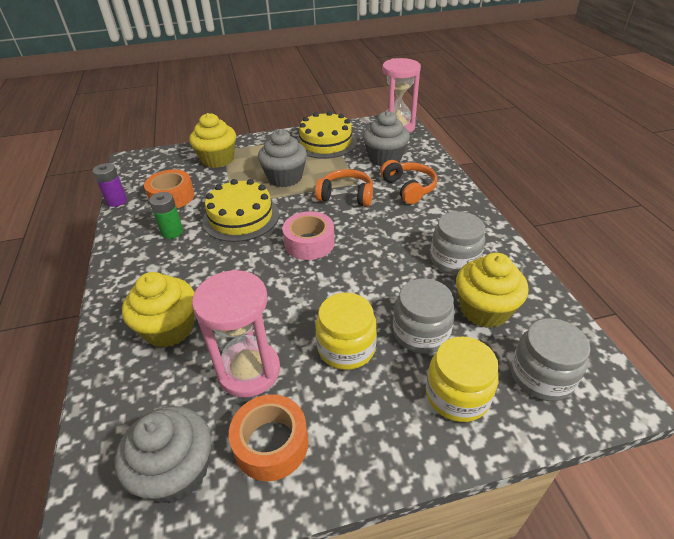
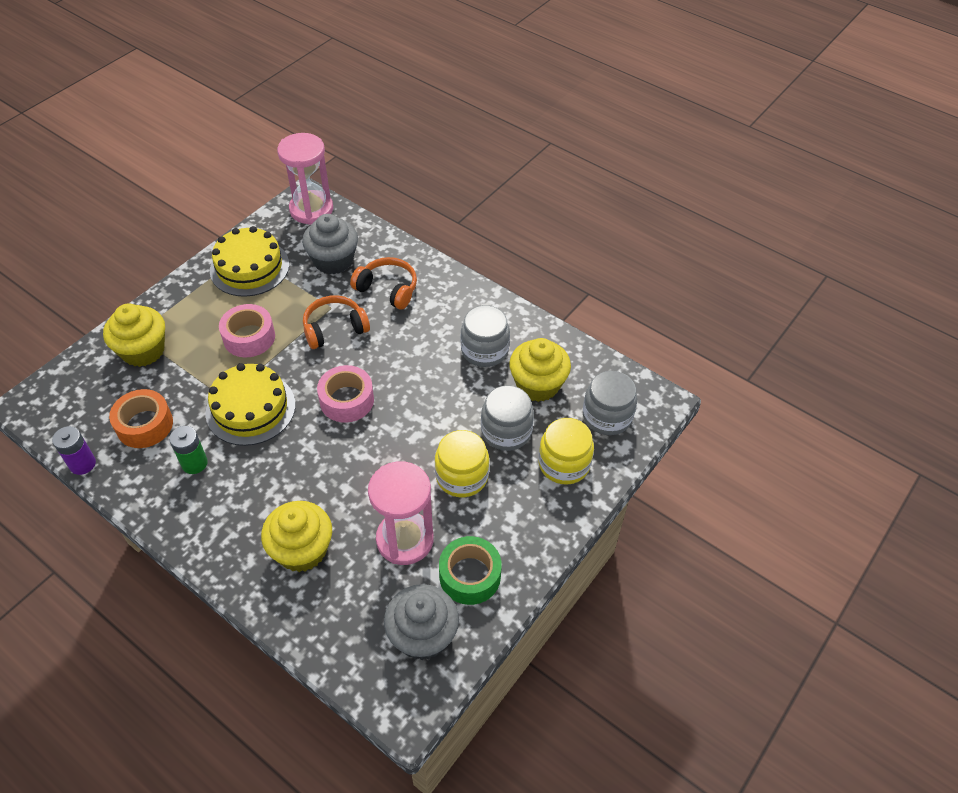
camera: 40 degrees left, 10 degrees up
(271, 443) = (470, 576): orange tape -> green tape
(285, 178) = (249, 337): grey cupcake -> pink tape

